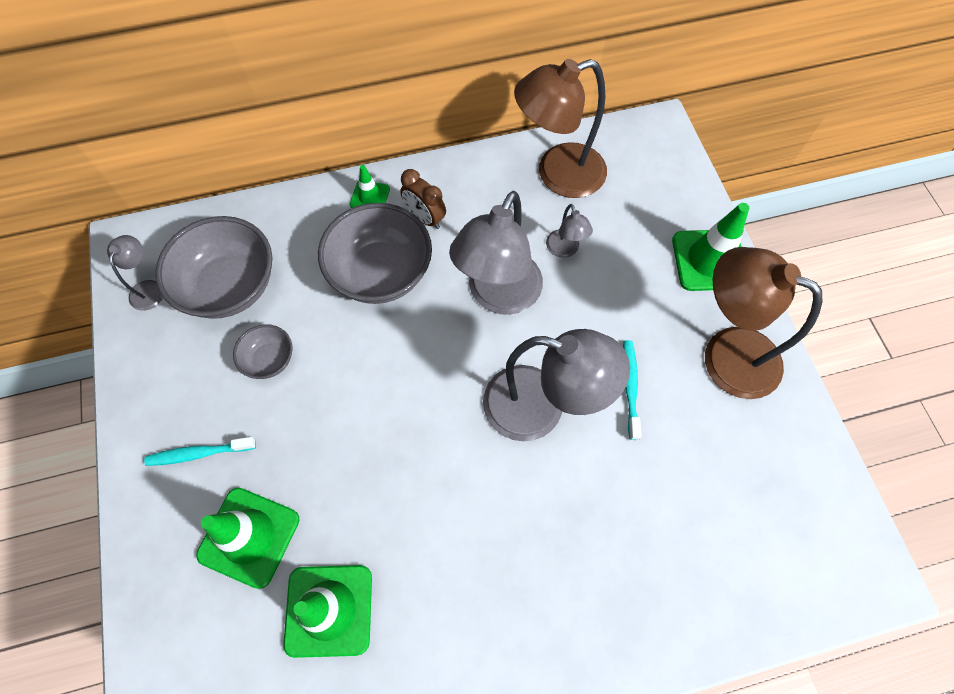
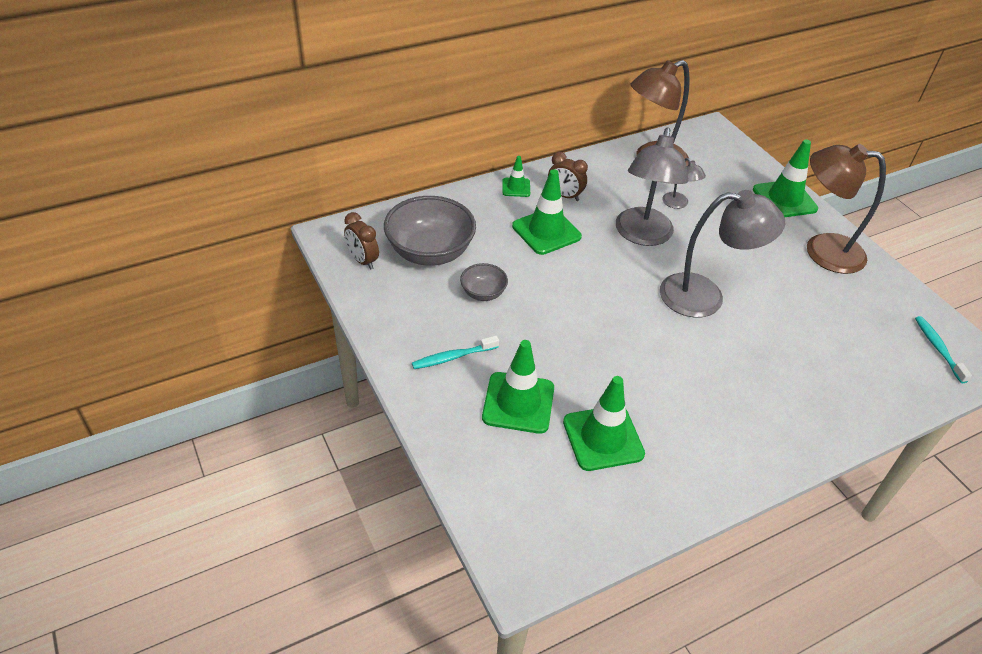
camera: 15 degrees left, 20 degrees down
(148, 288) = (362, 260): grey lamp -> brown clock
(381, 273) = (546, 231): grey bowl -> green traffic cone
(630, 387) = (763, 277): turquoise toothbrush -> turquoise toothbrush (938, 348)

